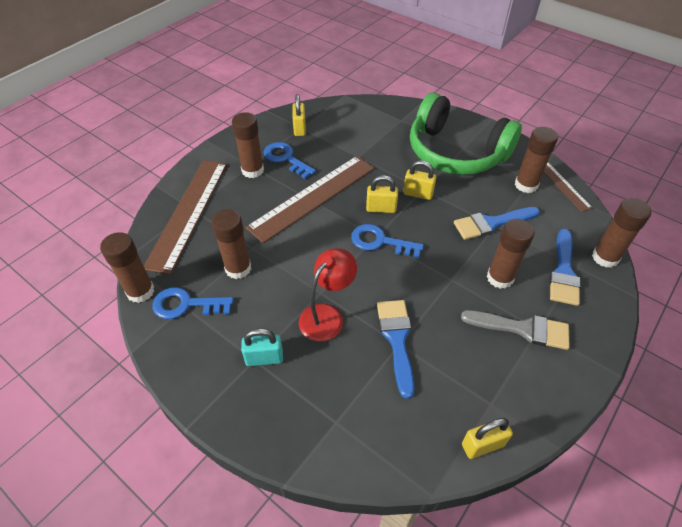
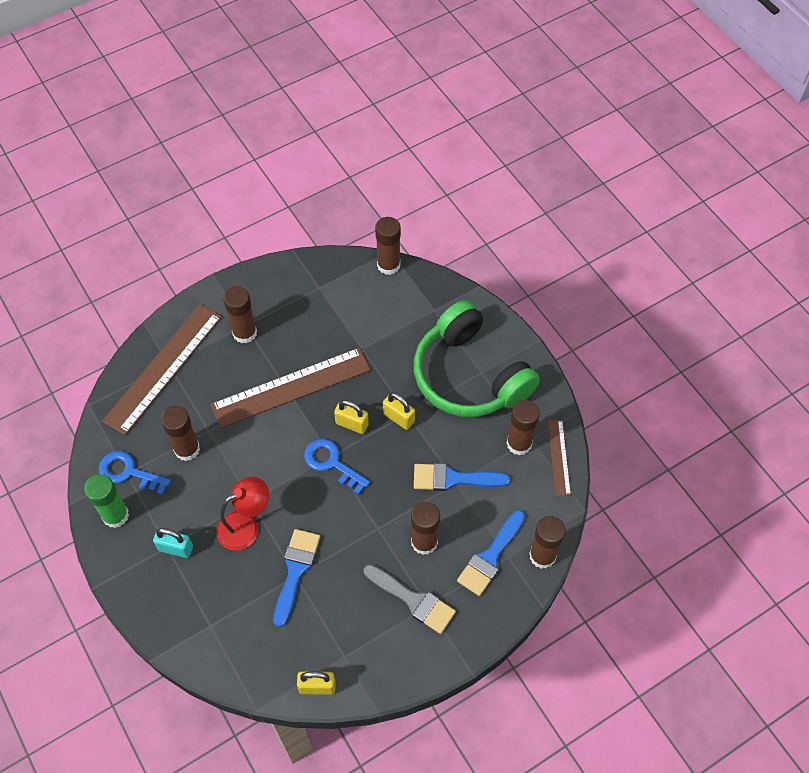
camera: 20 degrees right, 10 degrees up
(140, 291) = (94, 445): brown glue stick -> brown glue stick (388, 265)
(186, 347) = (115, 515): none -> green glue stick
(286, 158) = (284, 327): blue key -> none
(299, 128) = (317, 289): yellow padlock -> none

